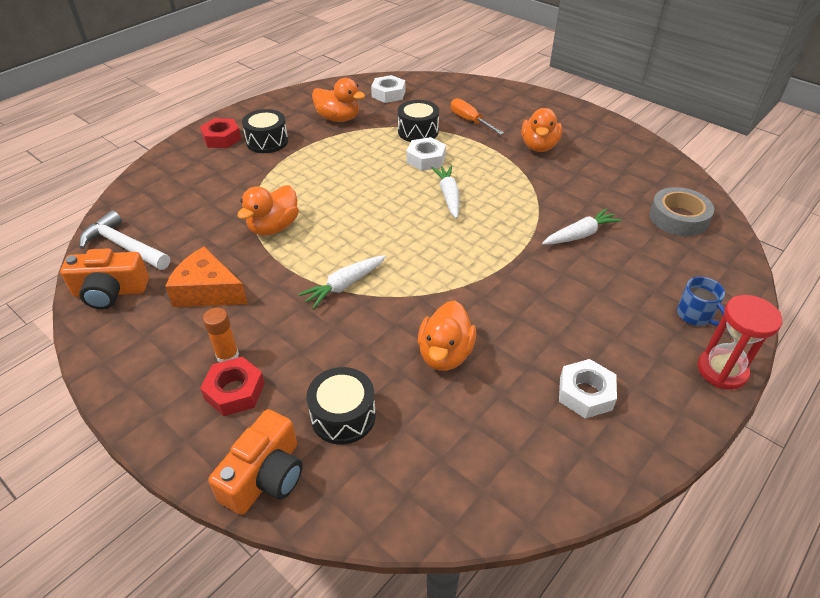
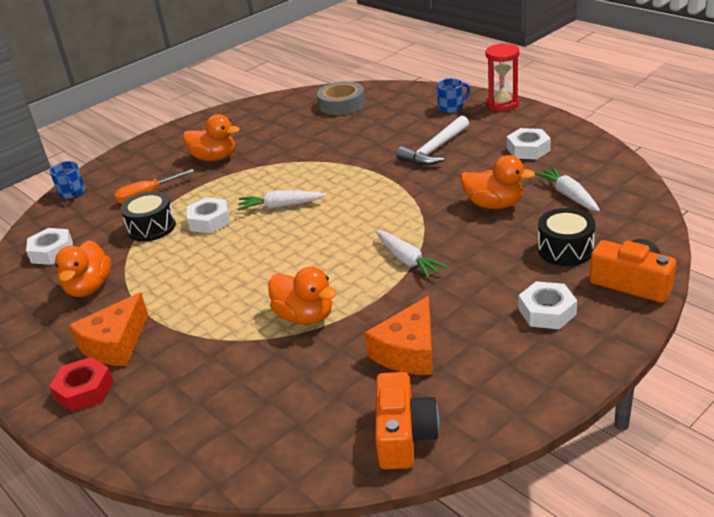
camera: 80 degrees left, 10 degrees down
(124, 246) = (316, 442): white hammer -> white hammer (435, 150)
(227, 356) = (503, 323): orange glue stick -> none
(235, 391) = (547, 312): red nut -> white nut
(267, 141) = (115, 344): black drum -> orange cheese
(338, 118) = (89, 287): orange duck -> orange duck turned 150 degrees clockwise
(474, 85) = (72, 193): none -> blue mug
(580, 235) = (354, 144): white carrot -> white carrot (568, 195)

